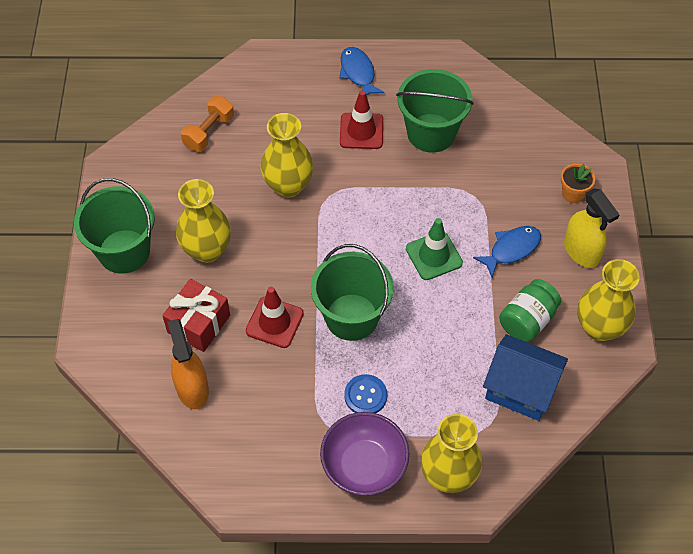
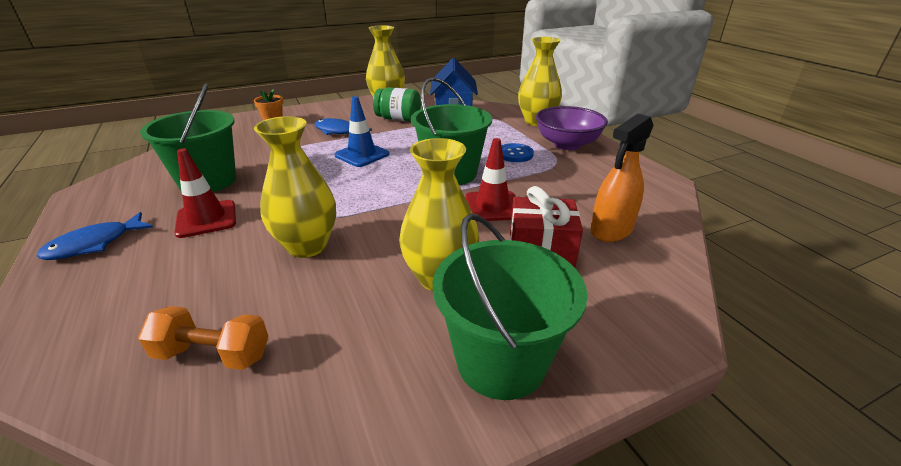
camera: 115 degrees left, 25 degrees down
(434, 256) = (362, 155): green traffic cone -> blue traffic cone
(581, 251) = (327, 113): yellow spray bottle -> none

